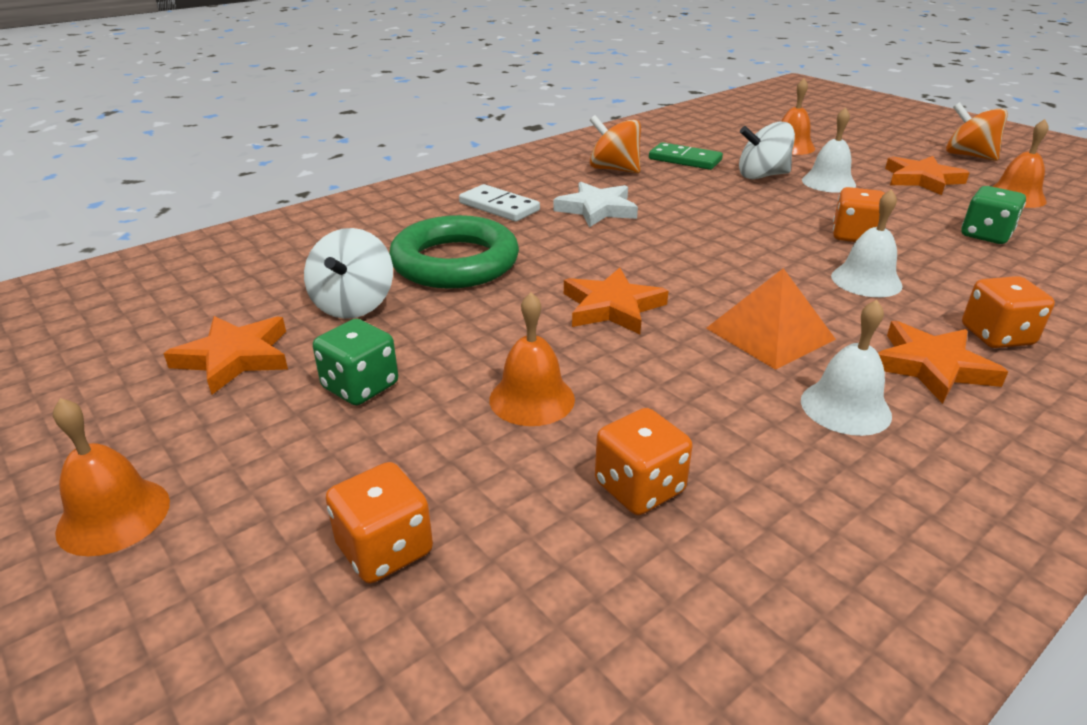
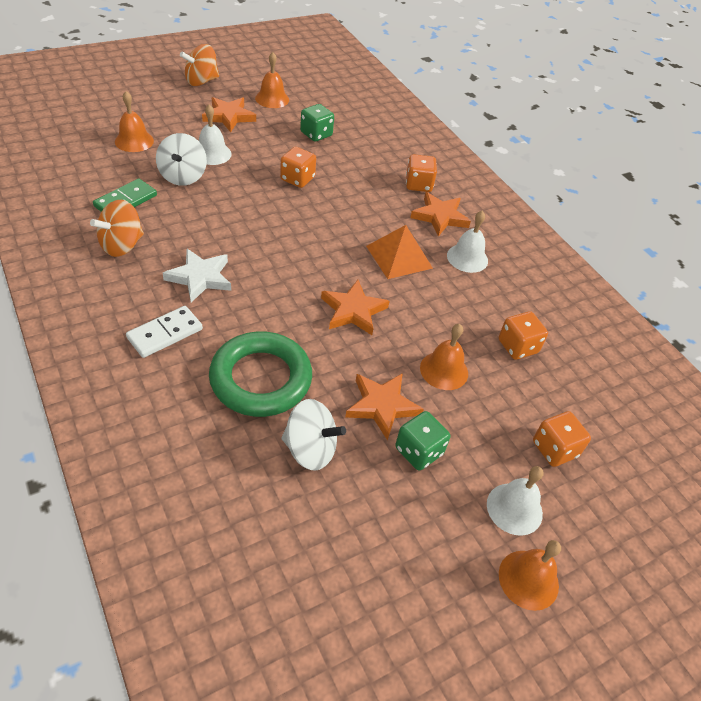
camera: 85 degrees left, 15 degrees up
(235, 357) = (369, 527): orange star -> orange star (382, 406)
(866, 280) = (353, 199): white bell -> white bell (514, 508)

